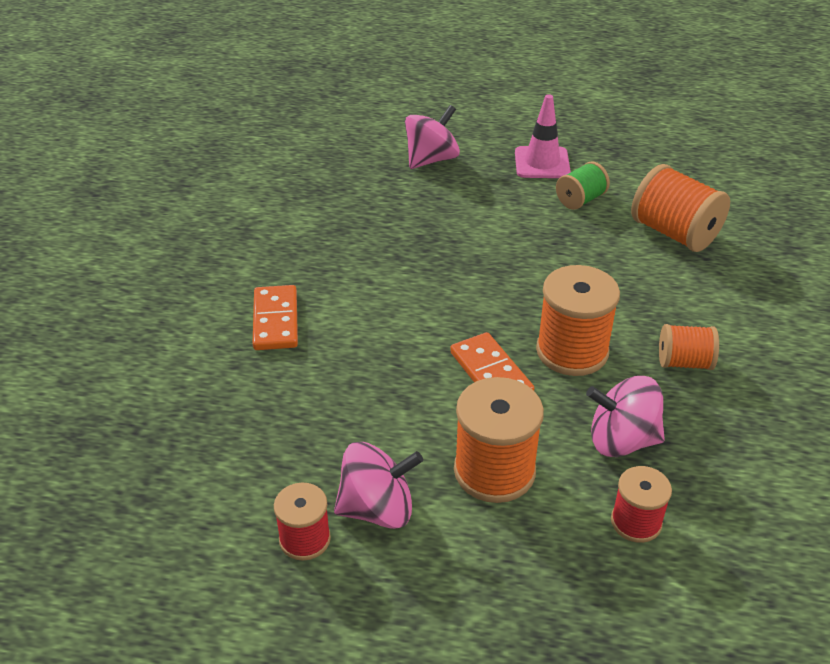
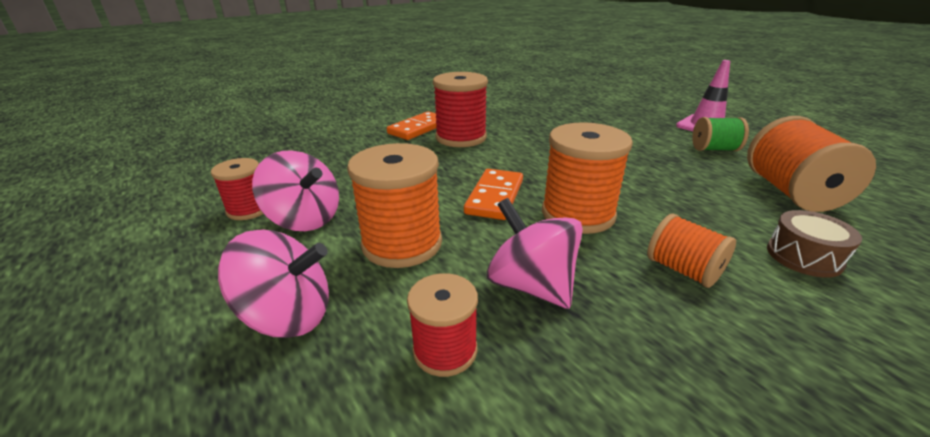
camera: 45 degrees right, 10 degrees down
(346, 309) = (461, 138): none -> red spool
(431, 160) = (620, 105): pink spinning top -> pink spinning top (288, 316)
(730, 303) = (804, 256): none -> brown drum

